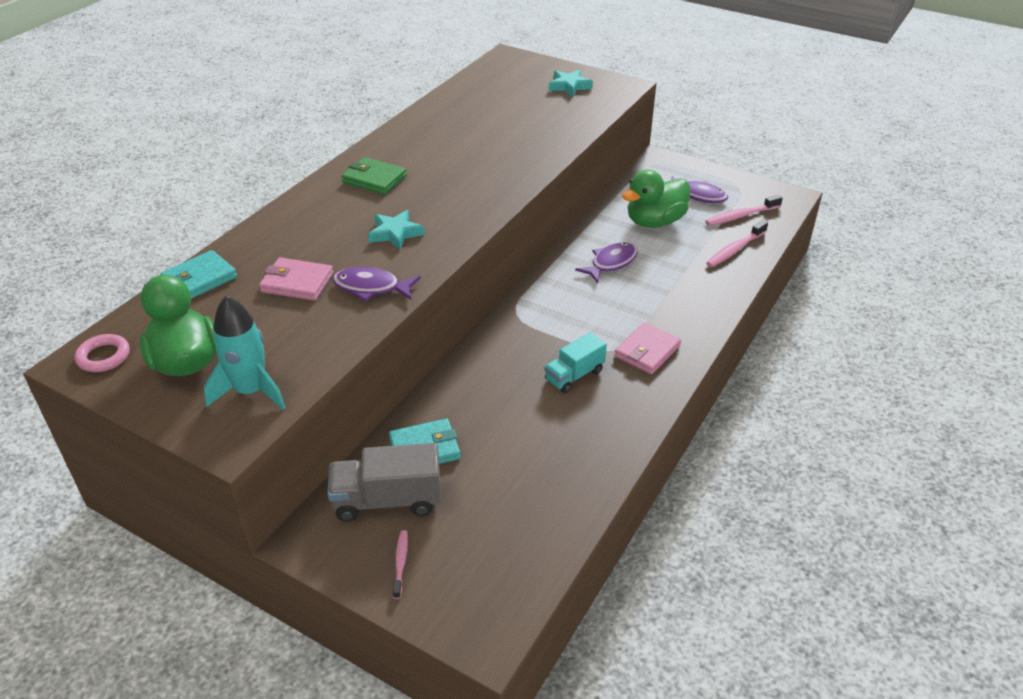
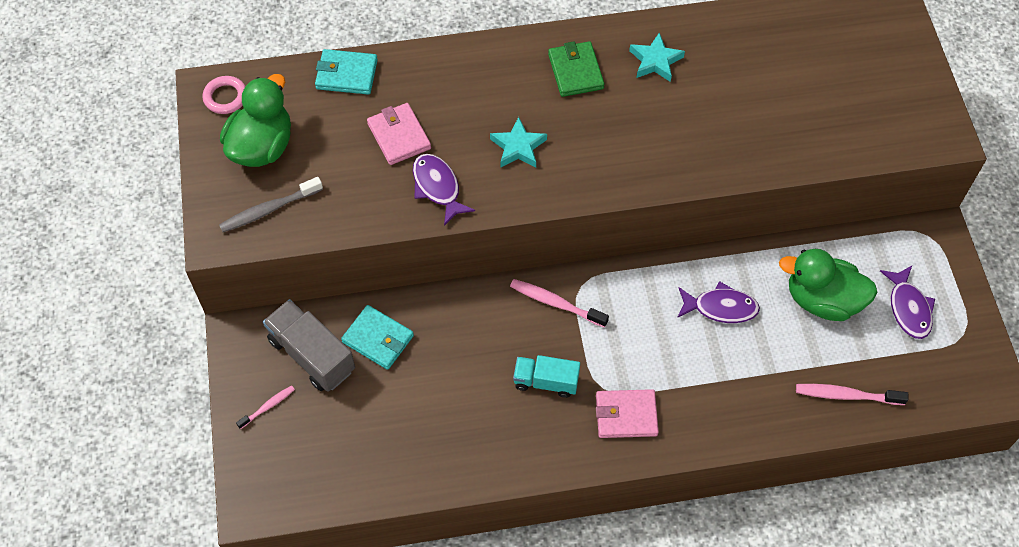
camera: 50 degrees right, 20 degrees up
(251, 391) = (268, 210): turquoise rocket -> grey toothbrush
(569, 86) = (891, 93): turquoise star -> turquoise star (655, 61)
(740, 216) = (910, 367): pink toothbrush -> pink toothbrush (555, 303)

